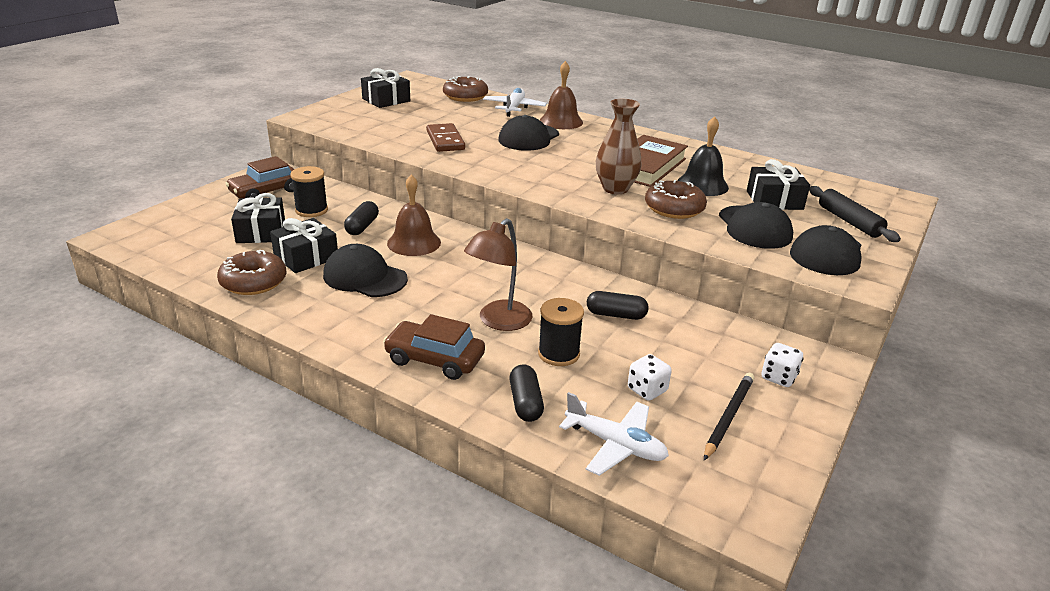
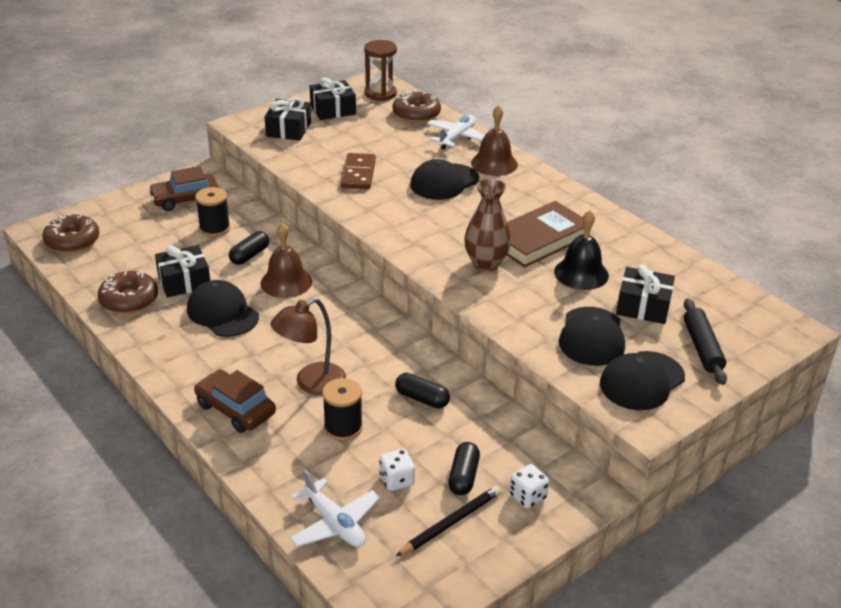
camera: 20 degrees right, 5 degrees up
(261, 232) = (160, 246): black gift -> black gift (288, 129)
(422, 86) = (380, 94): none -> brown hourglass
(525, 403) = (285, 468): black capsule -> black capsule (463, 476)
(674, 208) = (527, 298): brown donut -> brown donut (72, 241)

